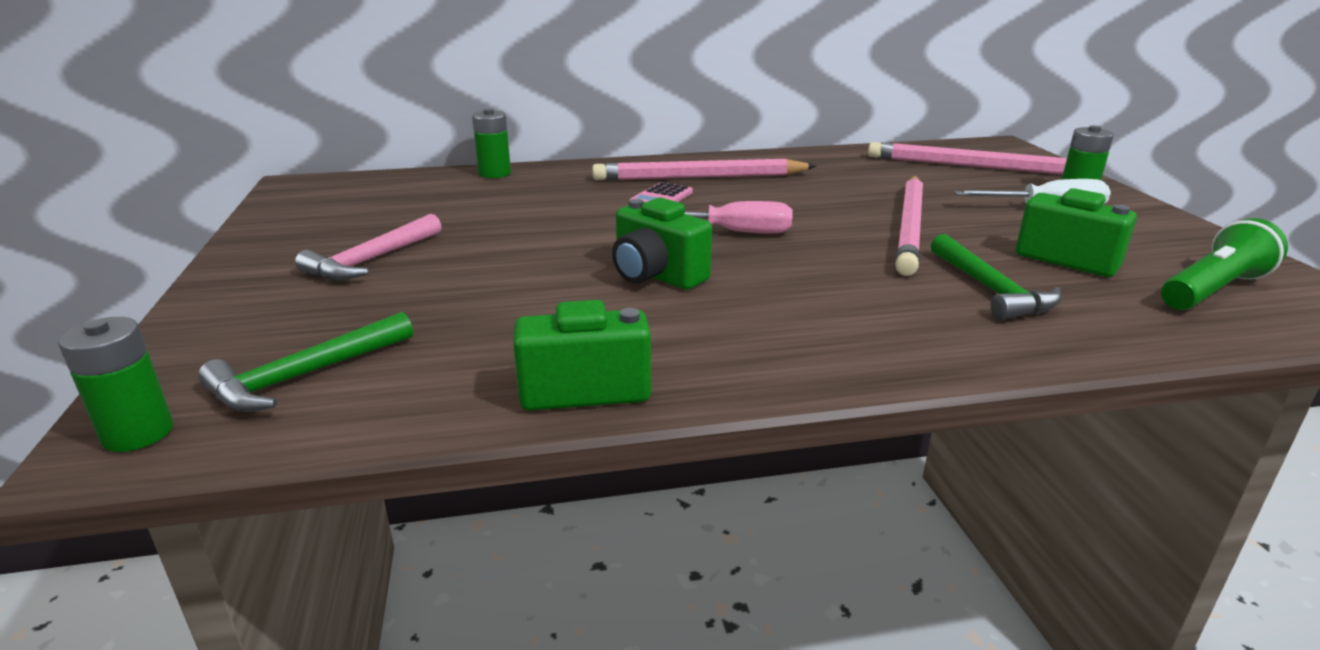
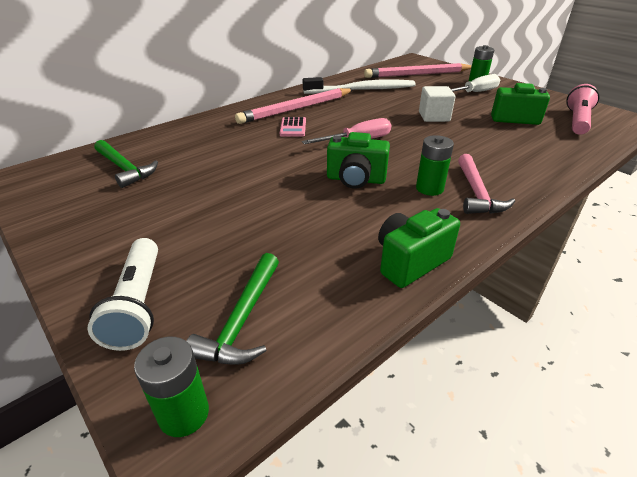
camera: 30 degrees left, 10 degrees up
(235, 326) = (138, 304): none -> white flashlight
(371, 260) = (168, 220): pink hammer -> pink hammer (476, 193)
(495, 173) = (166, 133): green battery -> green battery (429, 188)
(838, 171) = (361, 90): none -> white toothbrush
(909, 227) = (434, 117): pink pencil -> white cube
(990, 289) = (506, 143): green hammer -> green hammer (124, 169)
(1212, 290) = (577, 121): green flashlight -> pink flashlight

